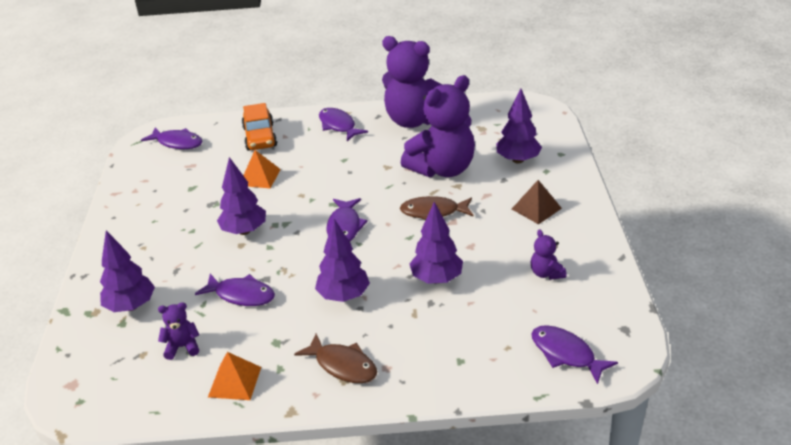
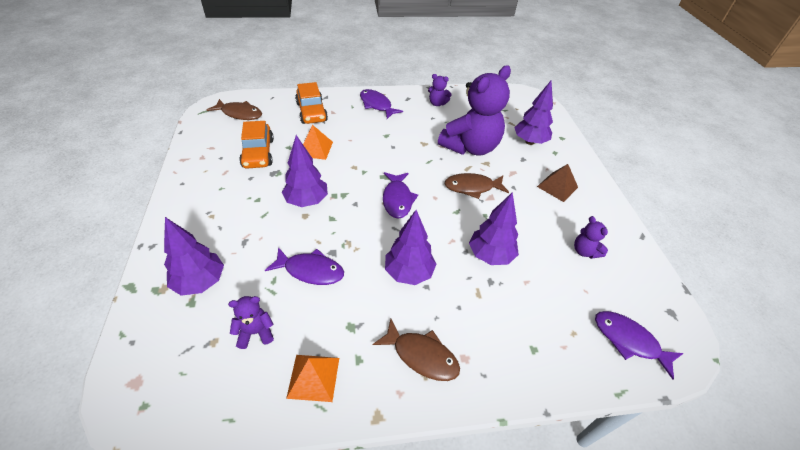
camera: 10 degrees left, 10 degrees up
(177, 143) = (239, 114): purple fish -> brown fish
(196, 184) = (258, 153): none -> orange car
(413, 120) = (437, 103): purple teddy bear -> purple teddy bear, size x0.42

